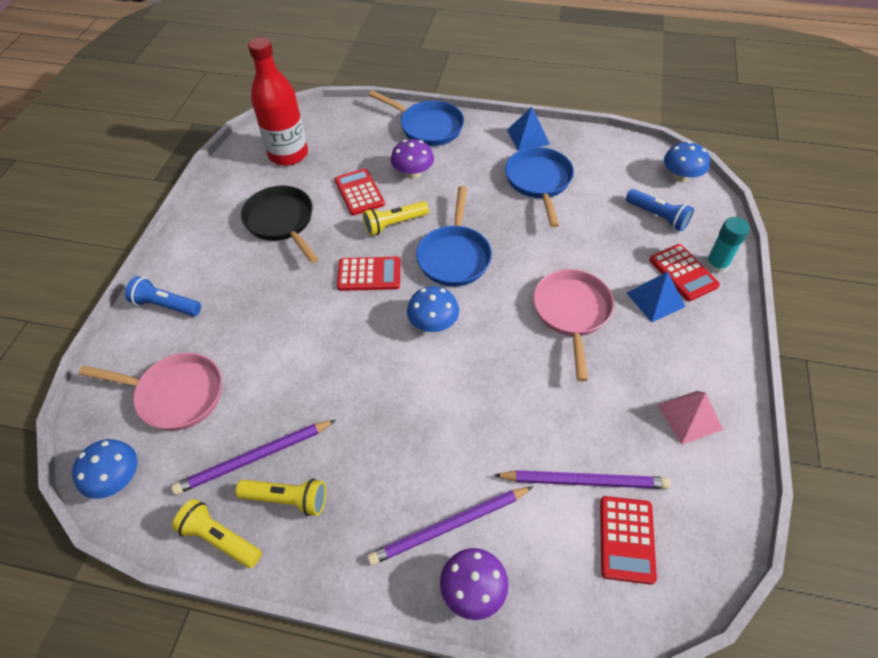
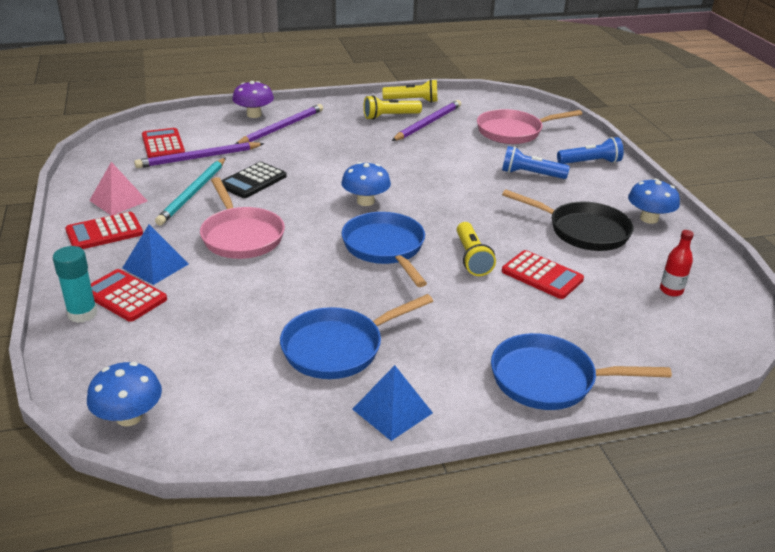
camera: 150 degrees right, 20 degrees down
(117, 479) = (497, 103): blue mushroom -> blue mushroom (649, 218)
(288, 154) = (671, 290): red bottle -> red bottle, size x0.42
(369, 274) = (453, 216): red calculator -> red calculator (104, 232)
(394, 224) = (472, 258): yellow flashlight -> yellow flashlight turned 135 degrees clockwise
(413, 173) = (505, 312): purple mushroom -> none
(533, 401) = (253, 181): none -> black calculator
(539, 182) = (338, 348): blue pan -> blue pan turned 90 degrees clockwise
(604, 401) = (193, 193): none -> turquoise pencil
(657, 216) = (161, 349): blue flashlight -> blue flashlight (531, 174)

